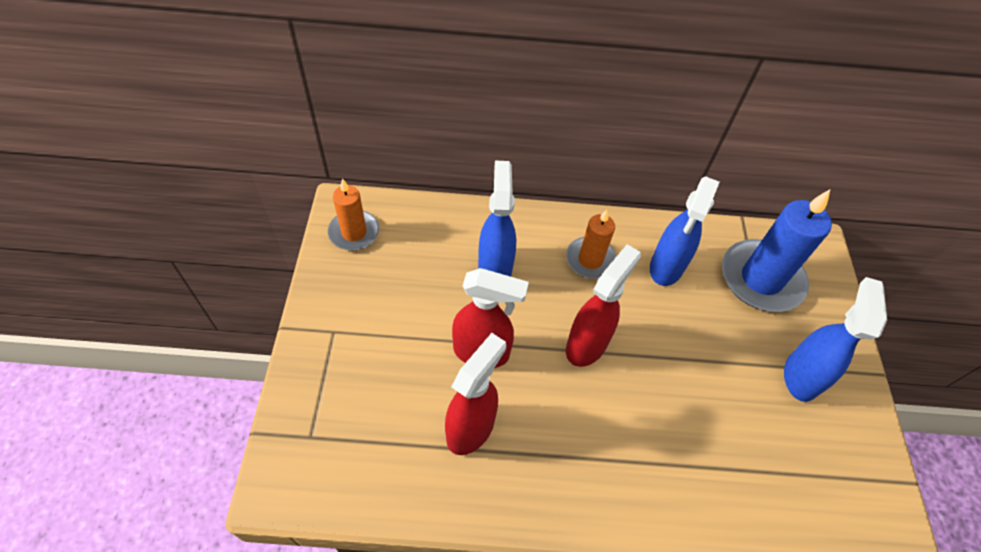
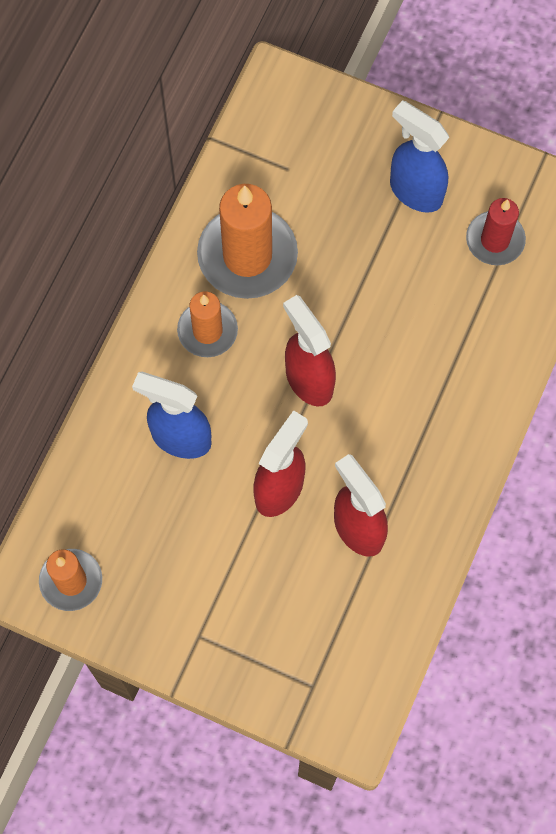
camera: 65 degrees left, 15 degrees up
(666, 268) = (247, 256): blue spray bottle -> orange candle
(761, 279) = (297, 165): blue candle -> none
(802, 462) = (495, 240): none -> red candle

